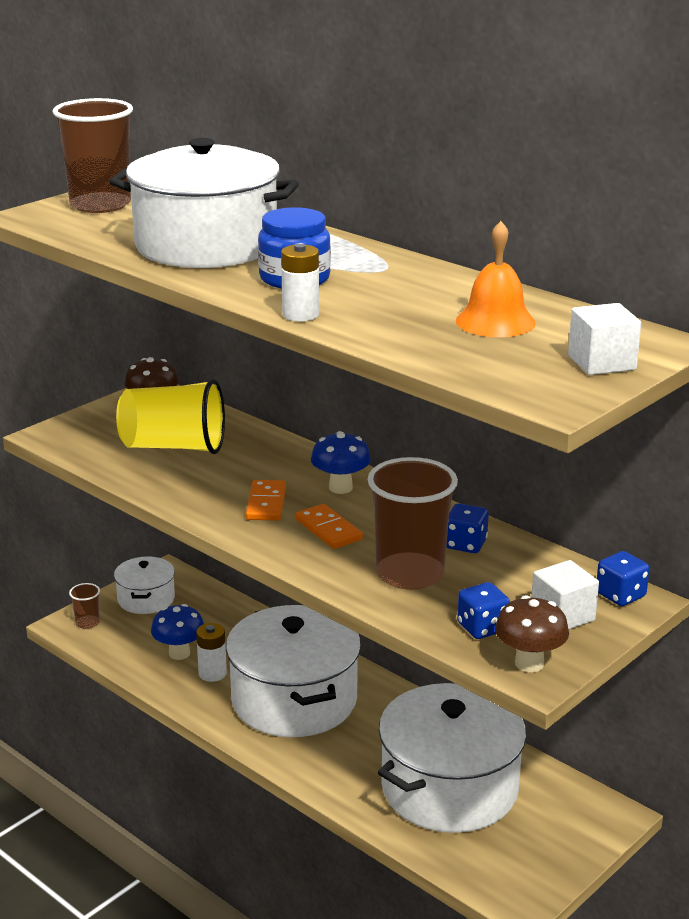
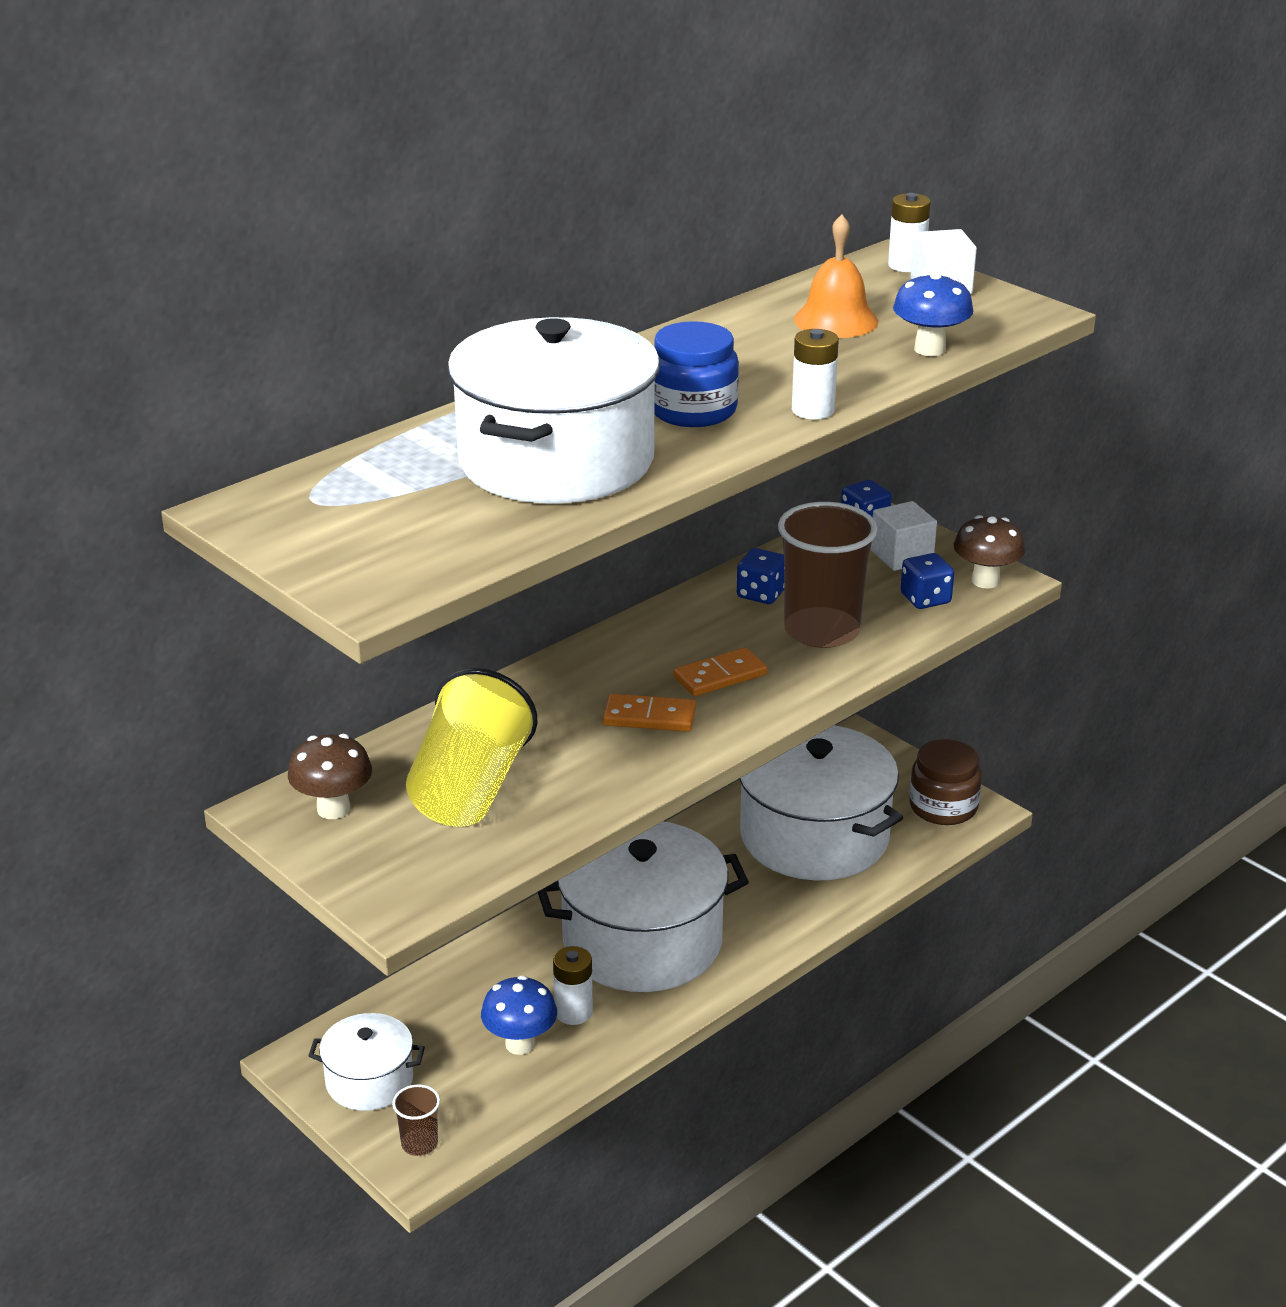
camera: 85 degrees left, 5 degrees up
(100, 205) = (340, 538): brown cup -> none
(340, 488) = (617, 663): blue mushroom -> blue mushroom (929, 349)
(518, 874) = (943, 807): none -> brown jar
(650, 349) = (906, 265): none -> white battery

